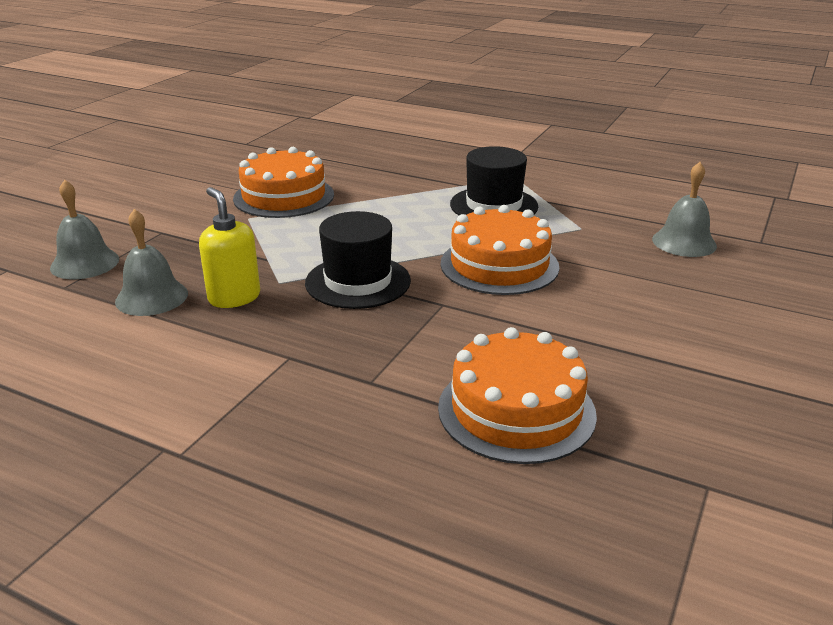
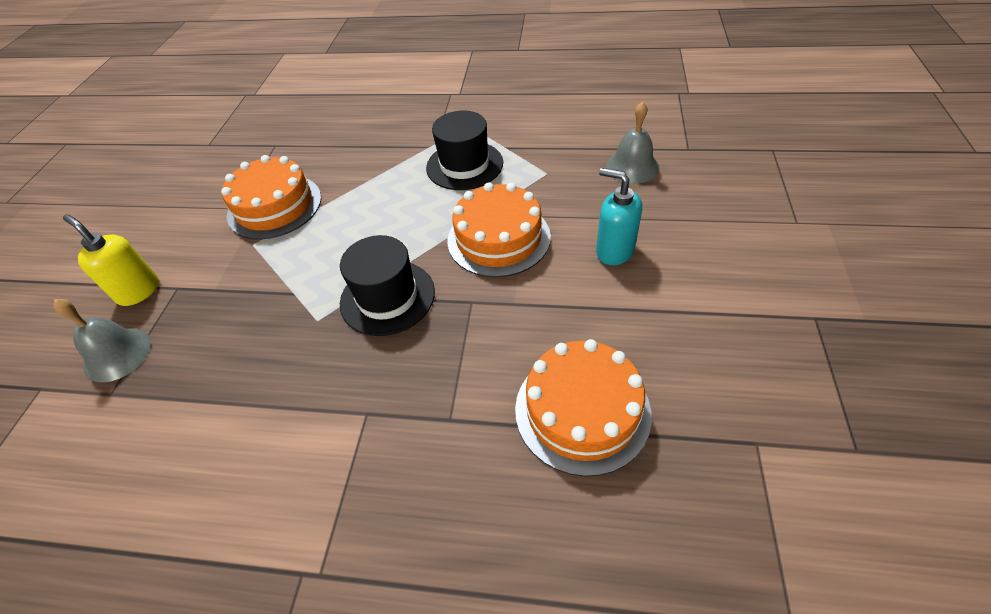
camera: 15 degrees left, 20 degrees up
(151, 297) = (204, 379): grey bell -> none
(234, 297) = (284, 354): yellow soap dispenser -> yellow soap dispenser (138, 291)
(624, 301) = (614, 251): none -> turquoise soap dispenser

